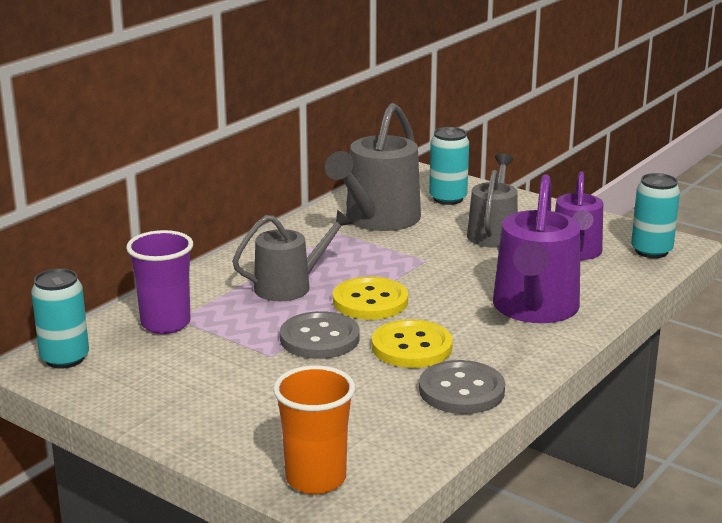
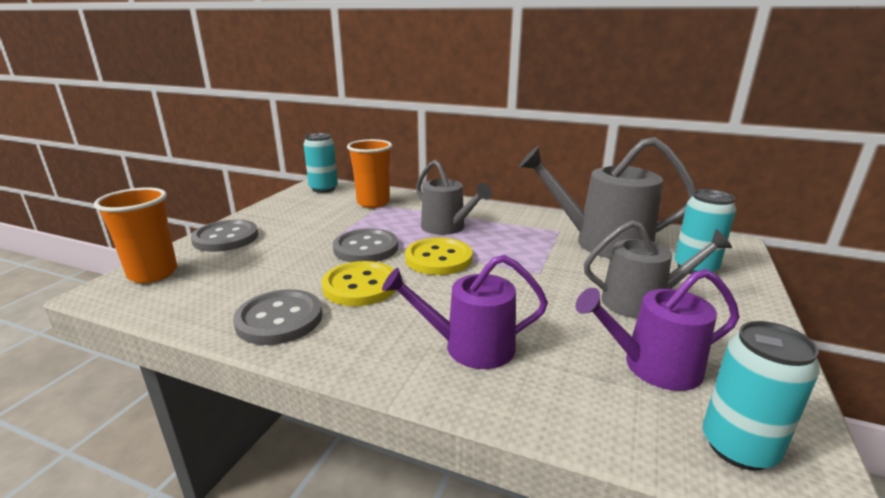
camera: 75 degrees right, 0 degrees up
(165, 324) = (373, 203): purple cup -> orange cup
(225, 434) = (226, 238): none -> grey button
(534, 308) = (470, 347): purple watering can -> purple watering can, size x0.66

